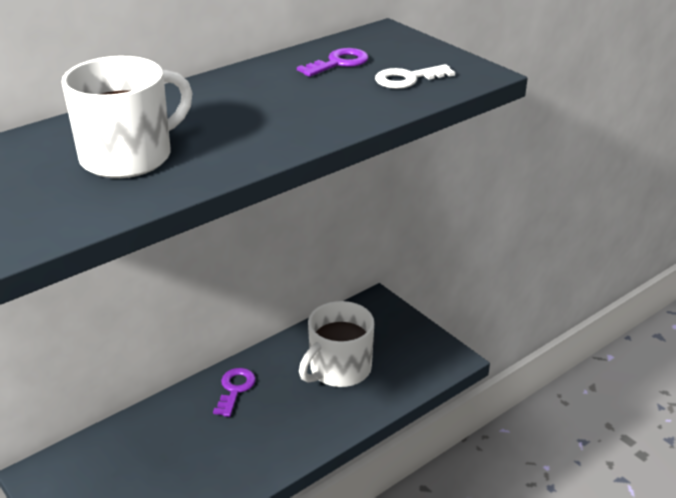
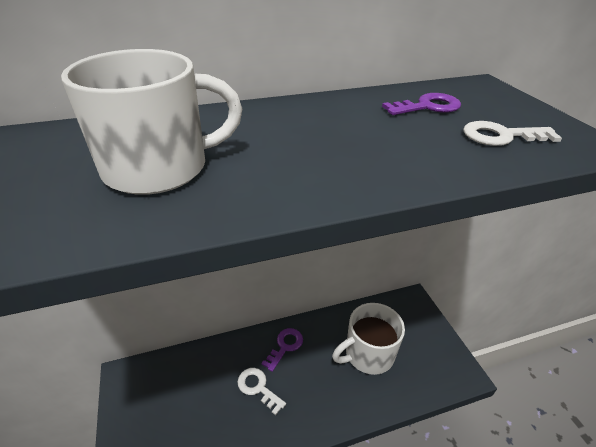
camera: 20 degrees right, 5 degrees up
(219, 437) = (258, 388): none -> white key

